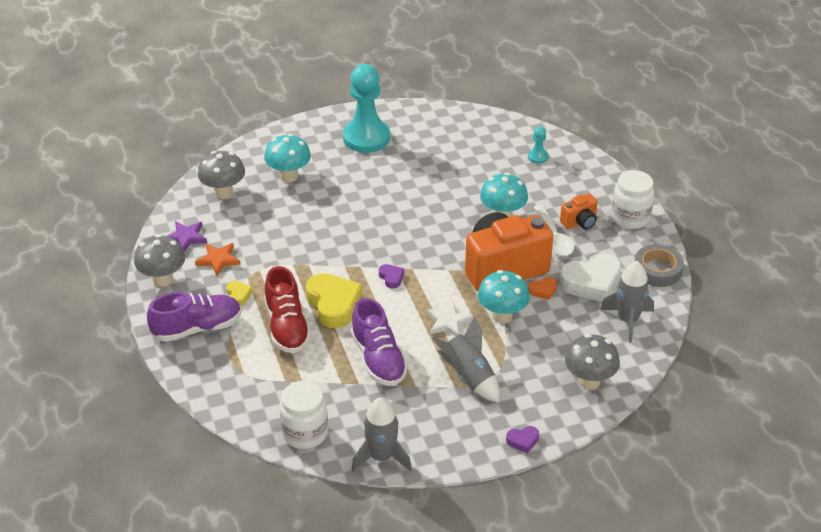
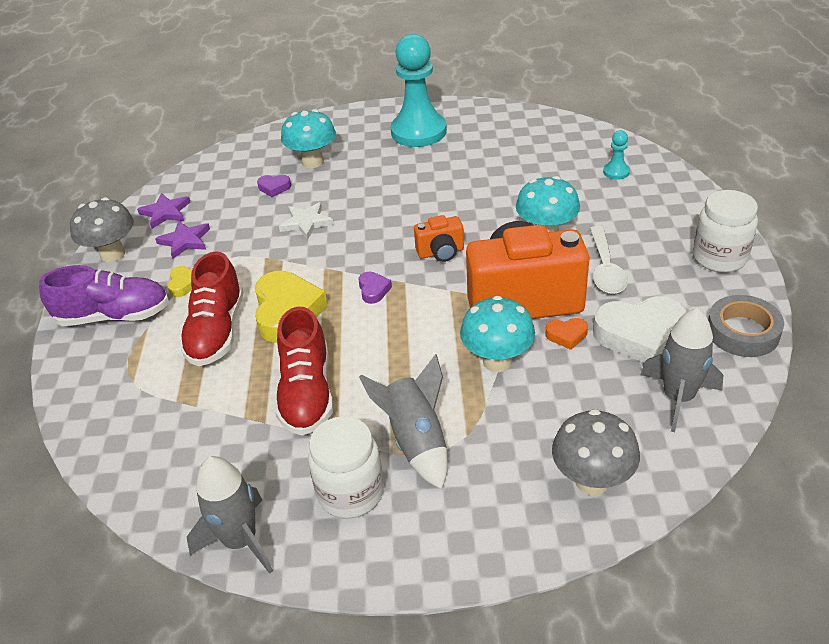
camera: 20 degrees right, 0 degrees up
(218, 260) = (185, 241): orange star -> purple star
(223, 193) = (233, 171): grey mushroom -> none
(305, 433) = (159, 481): white jar -> white jar (350, 492)
(378, 359) = (307, 393): purple shoe -> red shoe
(448, 322) = (421, 359): white star -> white star (306, 223)
(523, 441) = (456, 559): purple heart -> purple heart (274, 188)
(579, 222) = (647, 254): orange camera -> orange camera (441, 252)

